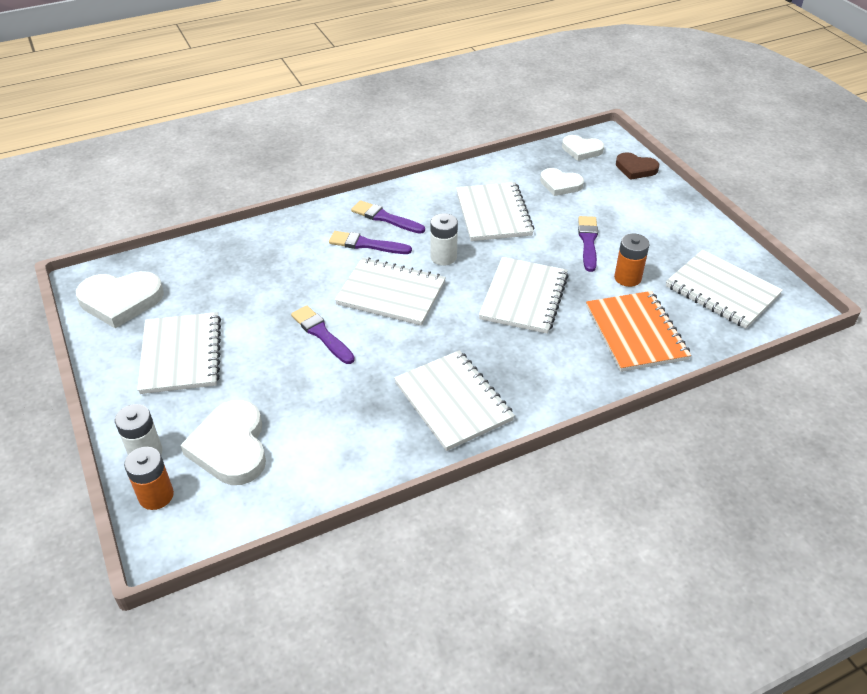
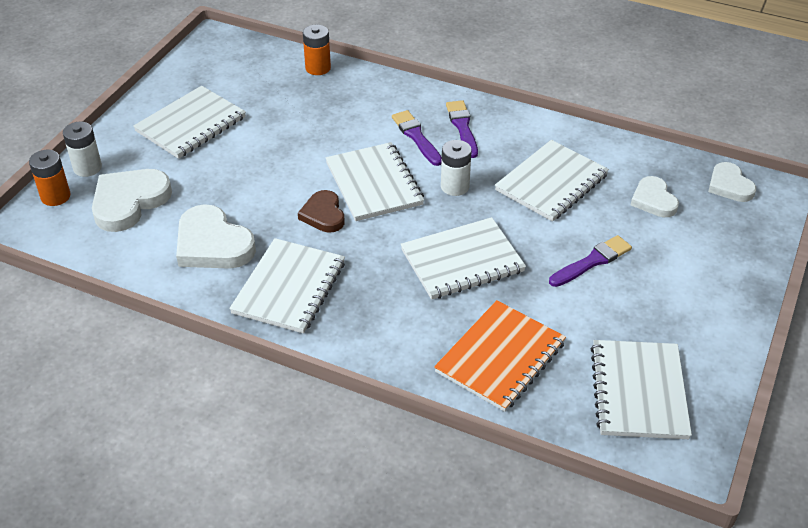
camera: 50 degrees right, 0 degrees up
(120, 301) = (213, 65): white heart -> white heart (213, 244)
(321, 334) = (286, 175): purple brush -> none
(627, 278) = (573, 314): orange battery -> orange battery (318, 68)
(635, 168) = (754, 236): brown heart -> brown heart (323, 214)

